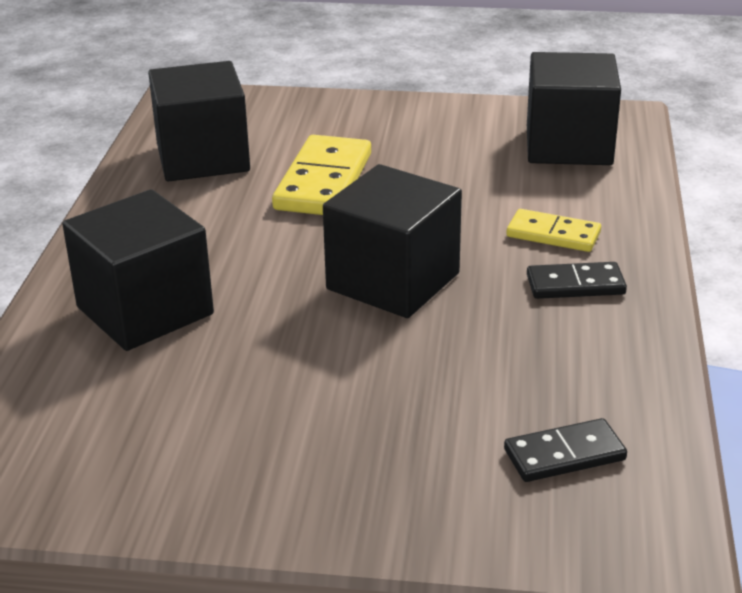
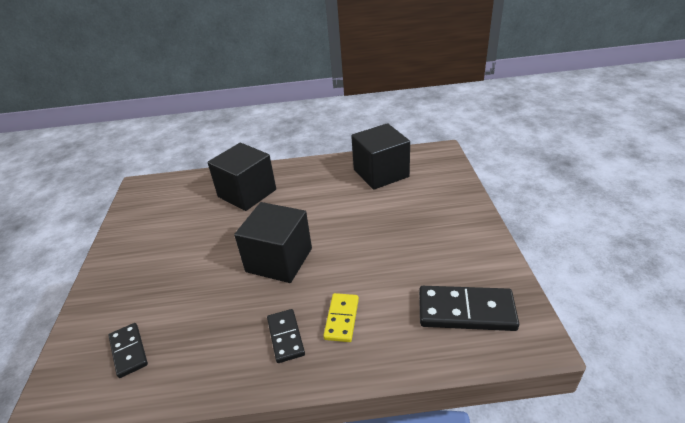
camera: 80 degrees right, 5 degrees up
(324, 181) = (372, 215): yellow domino -> none
(568, 145) = (466, 311): black cube -> black domino

